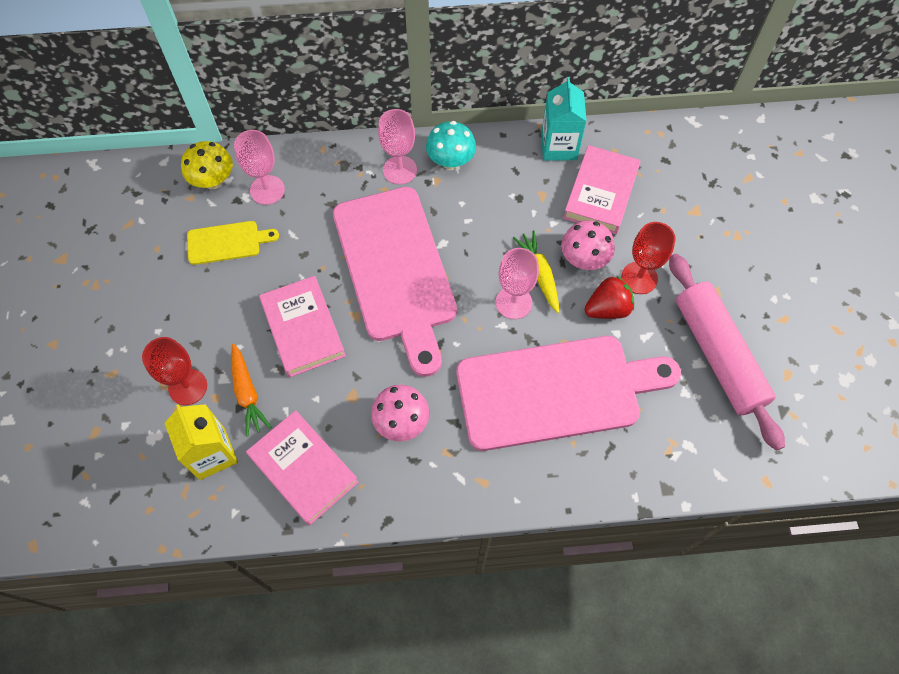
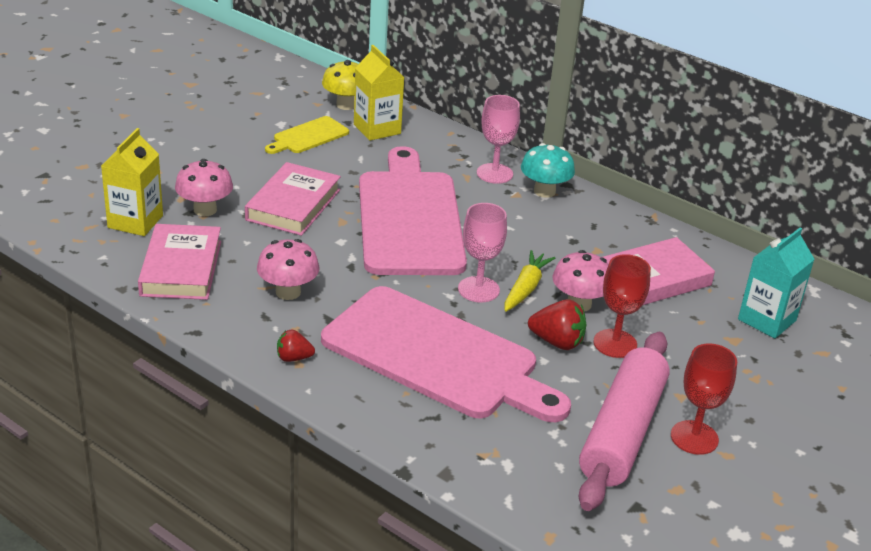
camera: 40 degrees right, 30 degrees down
(188, 387) = (172, 183): red goblet -> red goblet (694, 437)
(227, 242) = (308, 136): yellow cutting board -> yellow cutting board turned 105 degrees clockwise
(247, 393) = (205, 210): orange carrot -> pink mushroom
(267, 190) = (377, 129): pink goblet -> yellow carton
(396, 270) = (409, 218): pink cutting board -> pink cutting board turned 150 degrees clockwise
(475, 481) = (293, 358): none -> red strawberry
(559, 146) = (654, 234): turquoise carton -> turquoise carton (767, 320)

